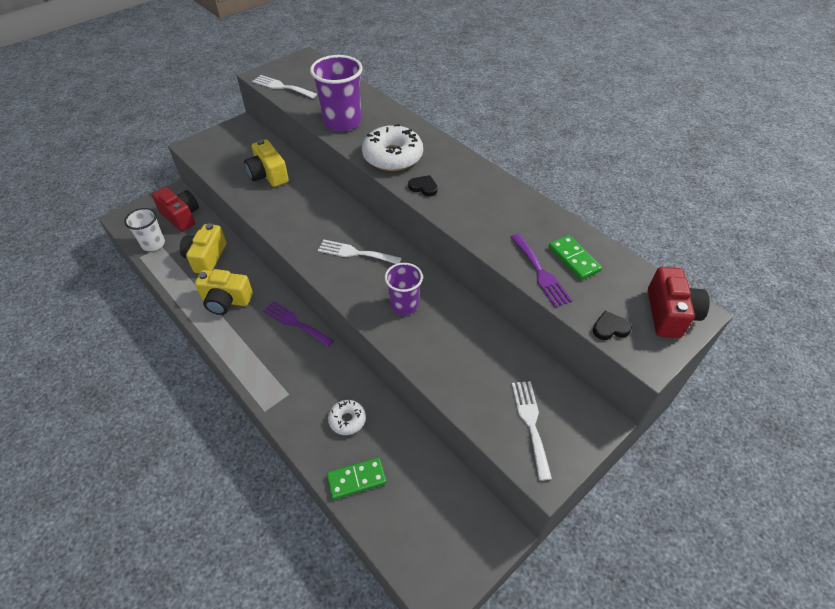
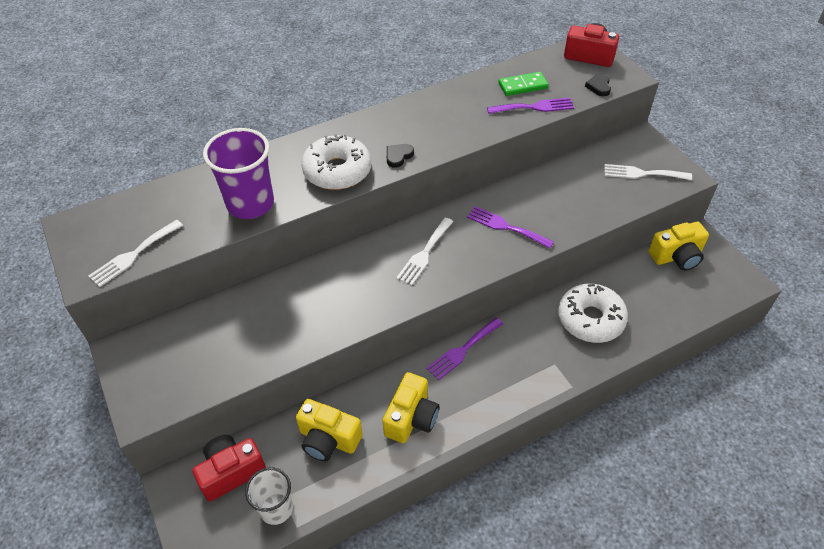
camera: 75 degrees left, 0 degrees up
(268, 175) = (254, 322): yellow camera -> yellow camera (676, 256)
(347, 420) = (590, 319): white donut -> white donut, size x1.87
(356, 479) = (651, 320): green domino -> none
(404, 305) = (505, 227): purple cup -> purple fork

